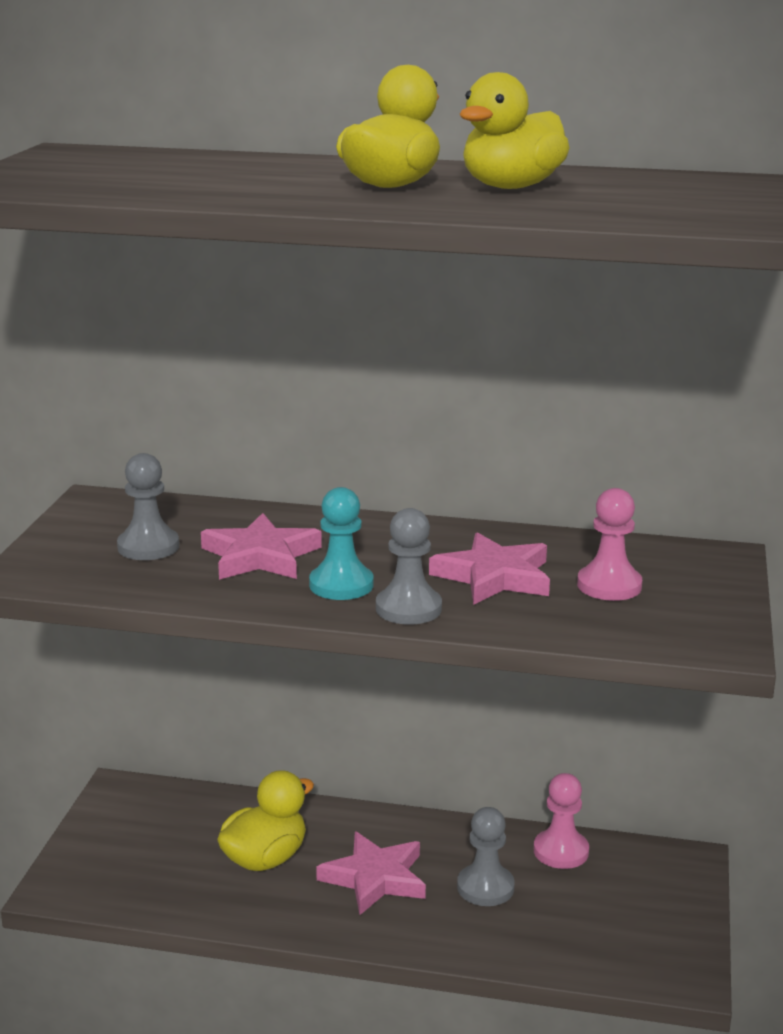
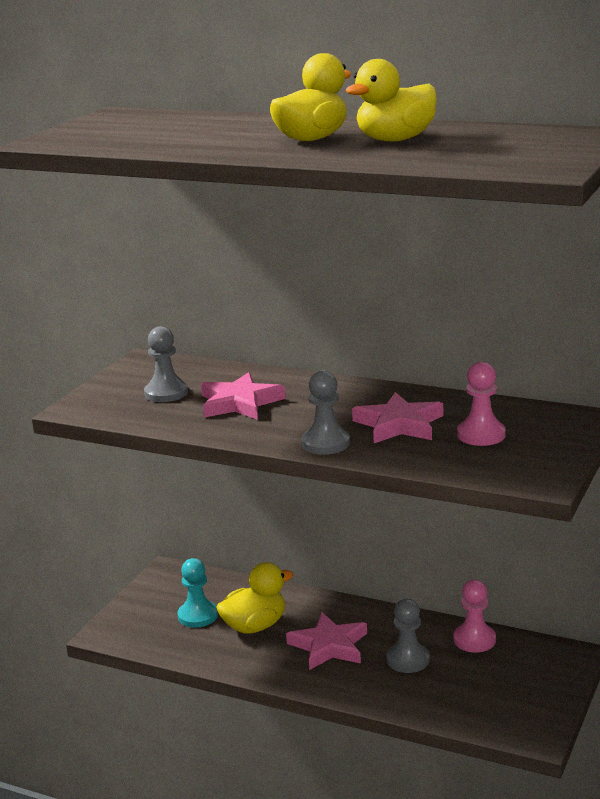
camera: 15 degrees right, 0 degrees up
(341, 585) = (286, 425): turquoise pawn -> turquoise pawn (197, 616)

